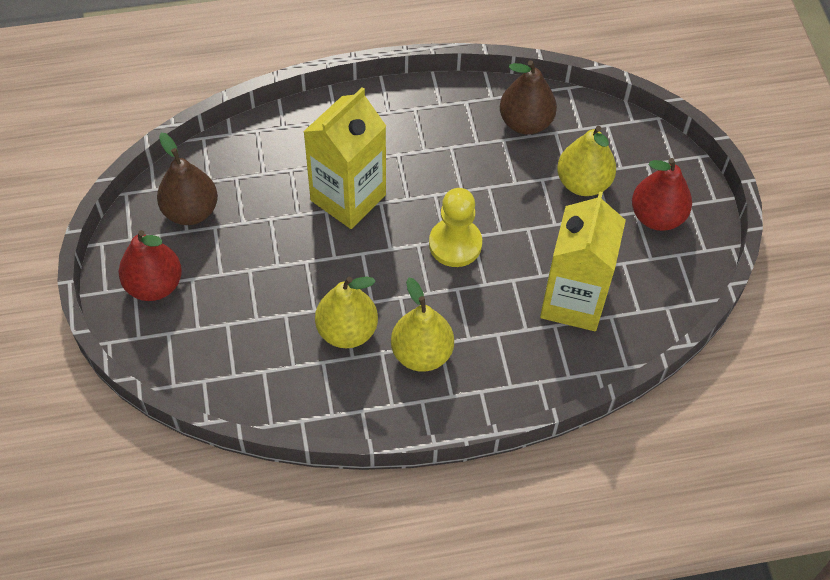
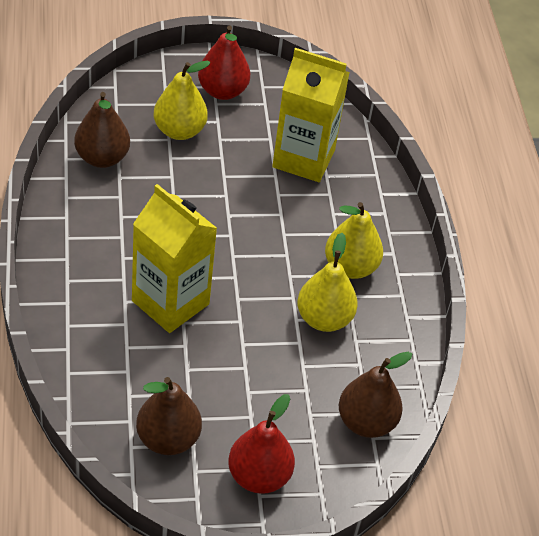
camera: 90 degrees left, 10 degrees down
(221, 374) = (366, 422): none -> brown pear
(455, 244) = (235, 228): yellow pawn -> none

